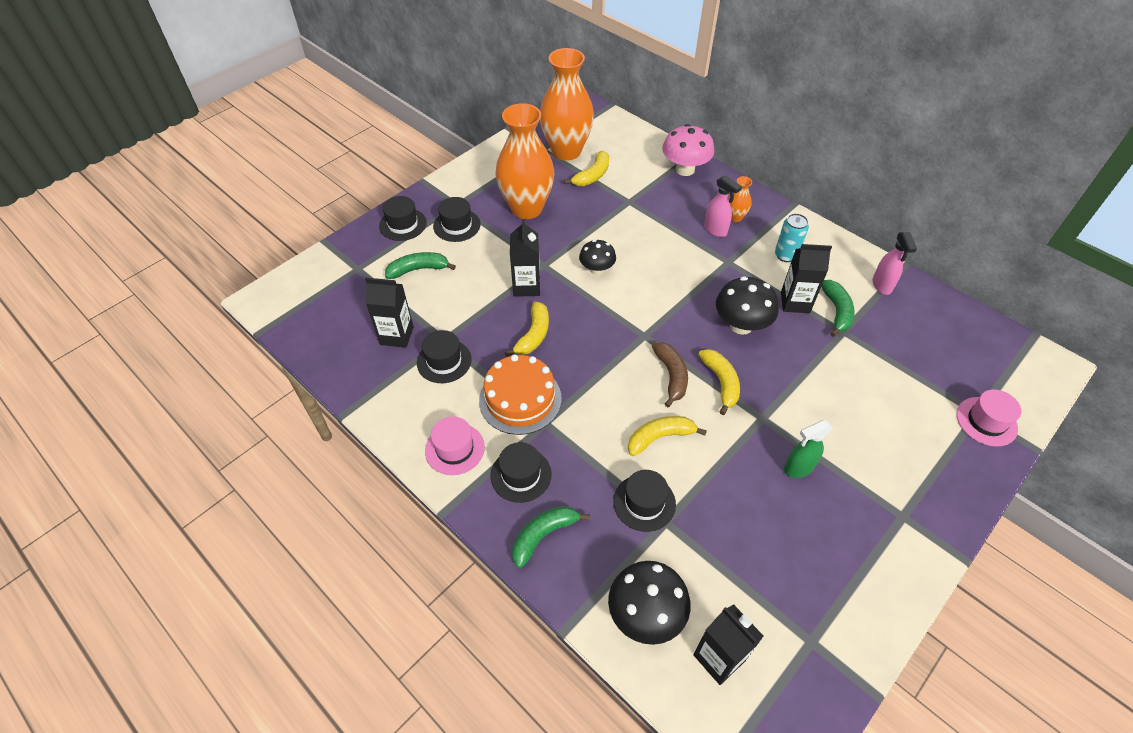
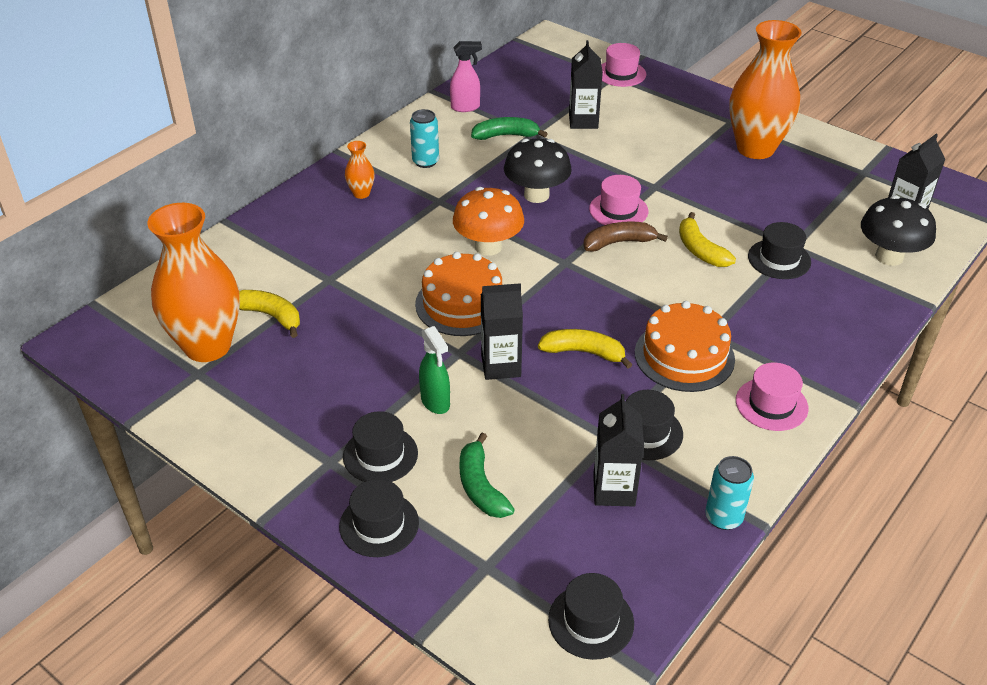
camera: 95 degrees left, 10 degrees down
(355, 393) = (723, 517): none -> turquoise can
(521, 475) = (783, 346): black hat -> black hat (591, 621)
(526, 208) = (341, 379): orange vase -> orange vase (755, 148)
(543, 535) = (845, 324): green banana -> none
(597, 269) = (462, 303): black mushroom -> orange cake
(666, 288) = (488, 247): none -> orange mushroom
(685, 169) = (265, 231): pink mushroom -> none
(715, 230) = (385, 209): pink spray bottle -> none
(721, 382) = (618, 210): yellow banana -> pink hat
(795, 302) = (497, 159): black carton -> black carton (583, 121)
(798, 468) = (704, 169): green spray bottle -> green spray bottle (435, 402)

